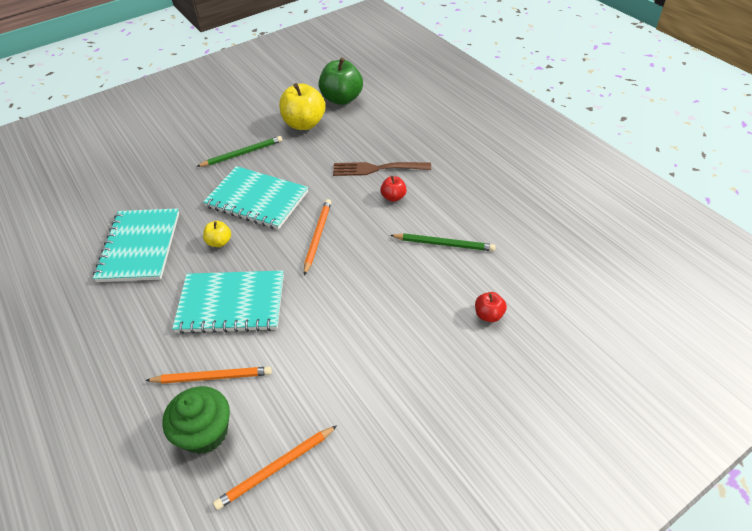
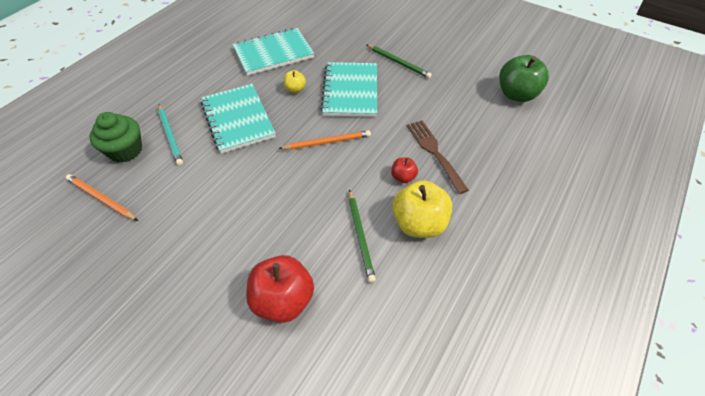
camera: 65 degrees right, 5 degrees up
(212, 377) = (170, 136): orange pencil -> turquoise pencil
(304, 124) = (462, 83): yellow apple -> yellow apple (419, 223)
(488, 315) = (283, 300): red apple -> red apple, size x2.02

